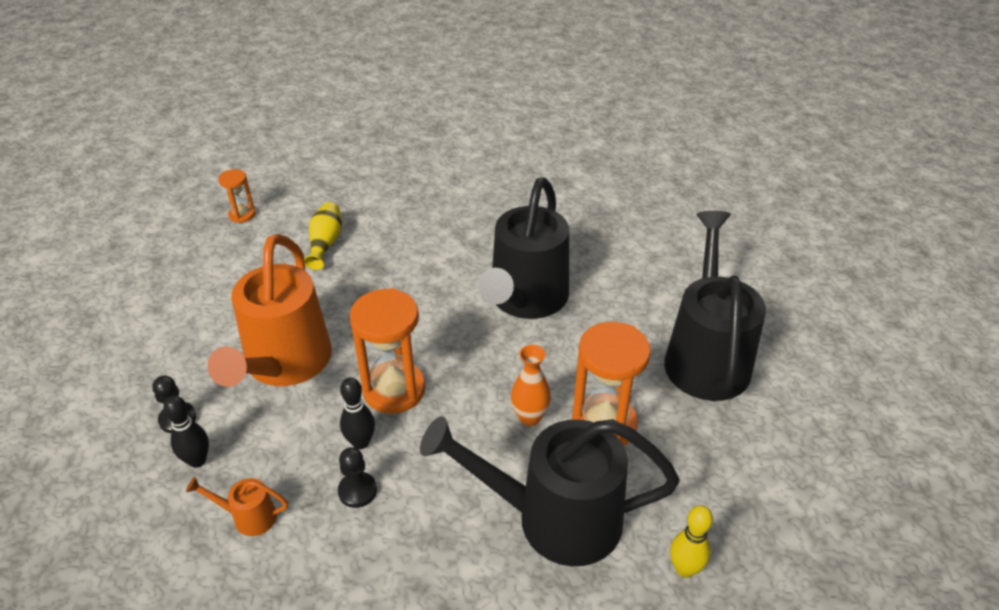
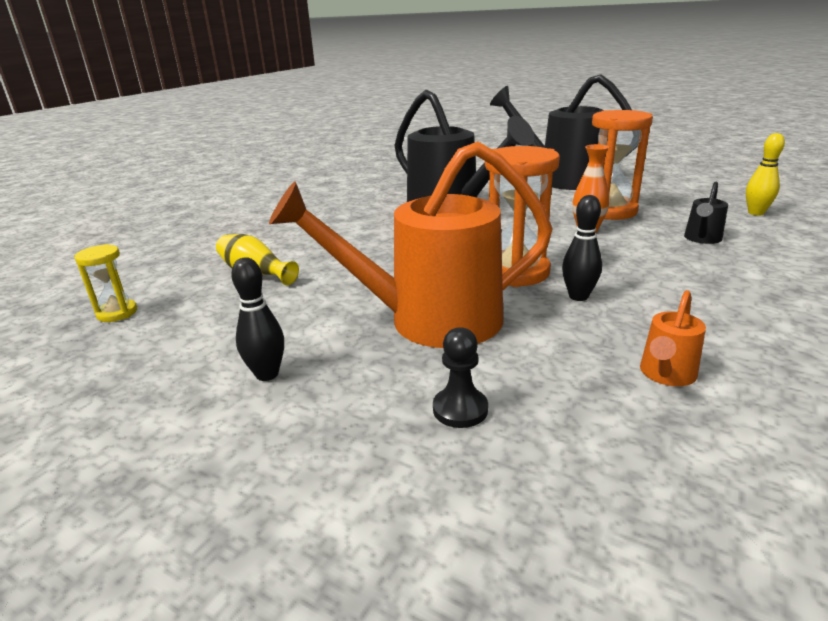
camera: 60 degrees left, 15 degrees down
(197, 460) = (551, 402): black bowling pin -> black bowling pin (267, 374)
(242, 215) = (117, 313): orange hourglass -> yellow hourglass
(284, 365) = (428, 321): orange watering can -> orange watering can turned 135 degrees clockwise
(357, 491) = (645, 307): black pawn -> none
(553, 518) = (702, 239): black watering can -> black watering can, size x0.41

